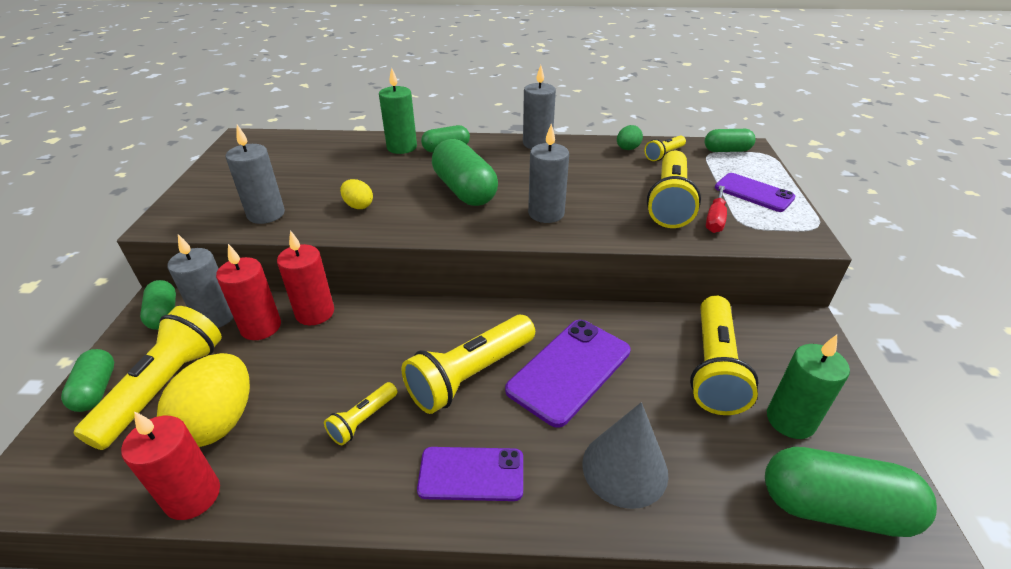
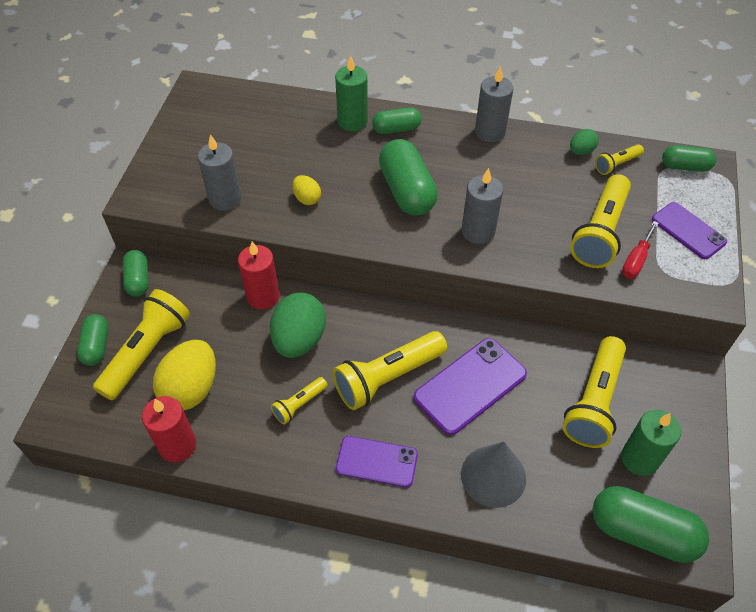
camera: 10 degrees right, 15 degrees up
(216, 316) = (181, 288): grey candle -> none
(261, 327) = (218, 304): red candle -> none
(360, 350) = (299, 339): none -> green egg

